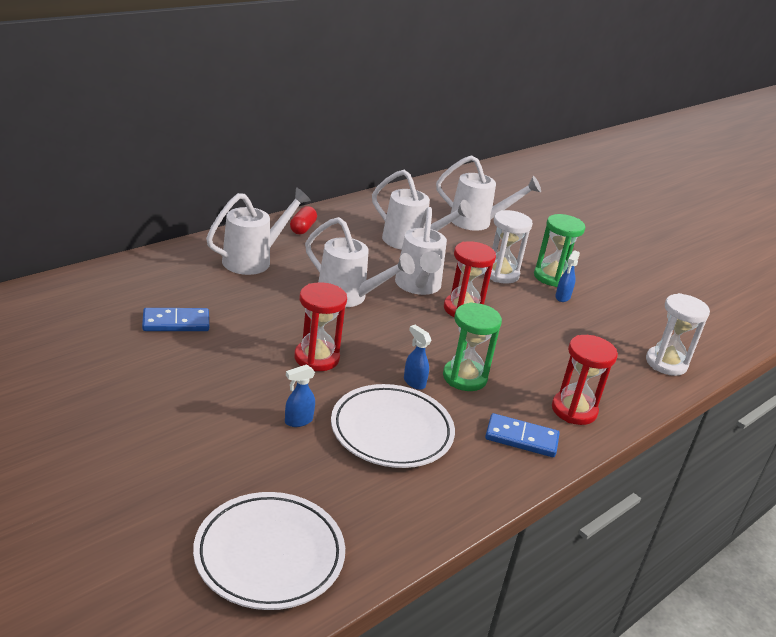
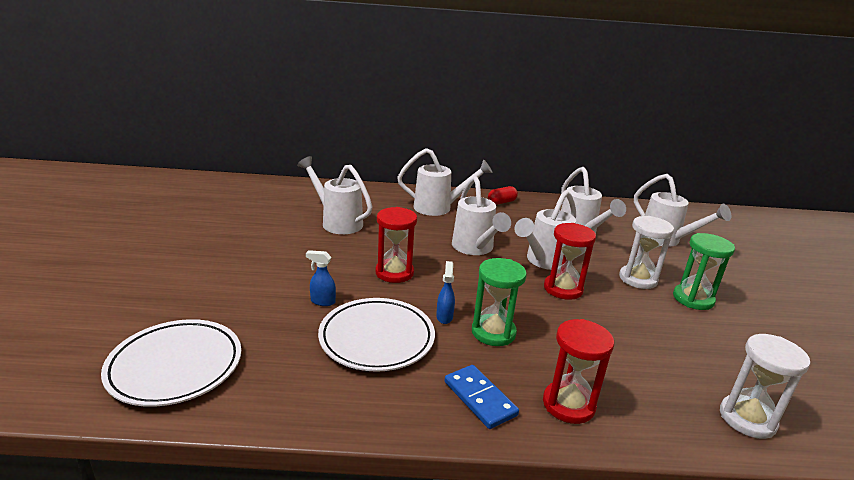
camera: 45 degrees right, 5 degrees down
(176, 322) = (337, 222): blue domino -> white watering can
(562, 297) = (684, 317): blue spray bottle -> none

